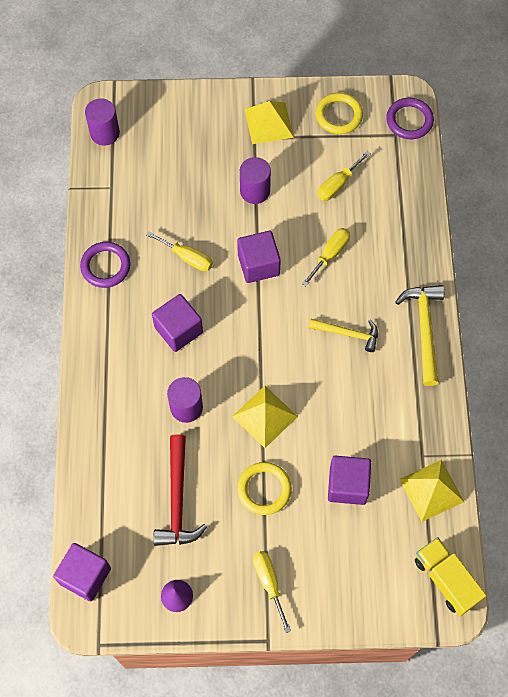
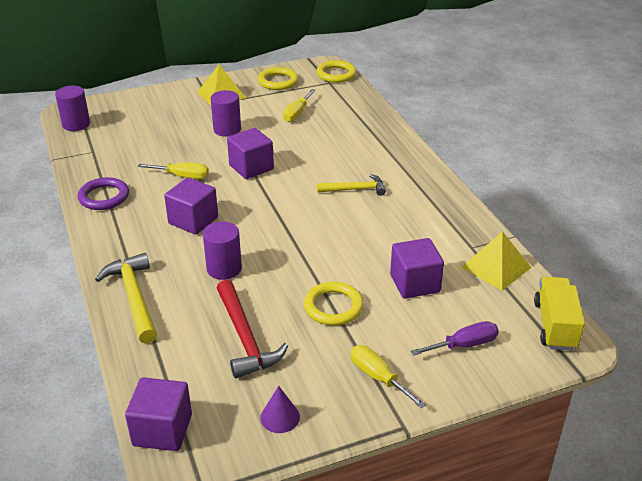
camera: 20 degrees left, 30 degrees down
(264, 416) = (306, 256): yellow pyramid -> none
(330, 254) = (312, 149): yellow screwdriver -> none
(356, 573) = (464, 345): none -> purple screwdriver
(409, 120) = (336, 74): purple ring -> yellow ring
(424, 329) = (420, 173): yellow hammer -> yellow hammer (134, 297)
(446, 580) = (555, 325): yellow truck -> yellow truck turned 60 degrees clockwise

